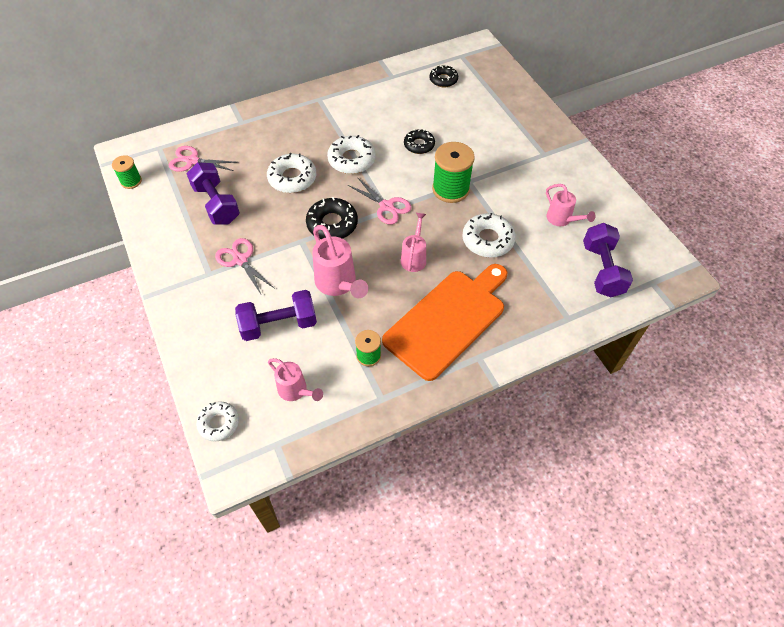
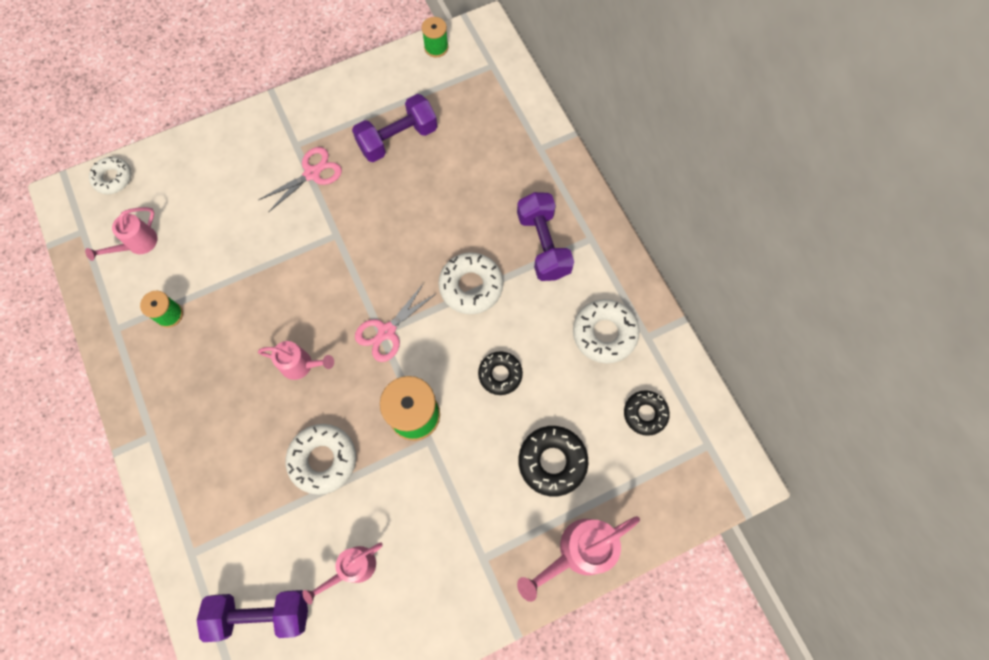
camera: 90 degrees right, 15 degrees up
(192, 161) = (469, 103): pink scissors -> none
(279, 324) = (220, 221): purple dumbbell -> purple dumbbell (543, 245)
(292, 178) = (438, 217): white donut -> white donut (604, 333)
(332, 224) = (360, 267): black donut -> black donut (552, 461)
(338, 284) = (269, 279): pink watering can -> pink watering can (578, 551)
(448, 320) = (205, 403): orange cutting board -> none

